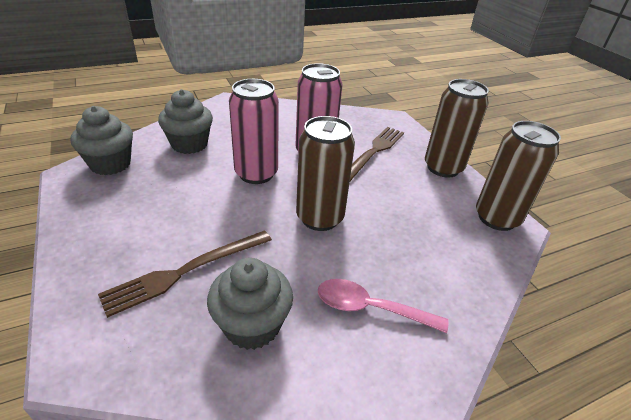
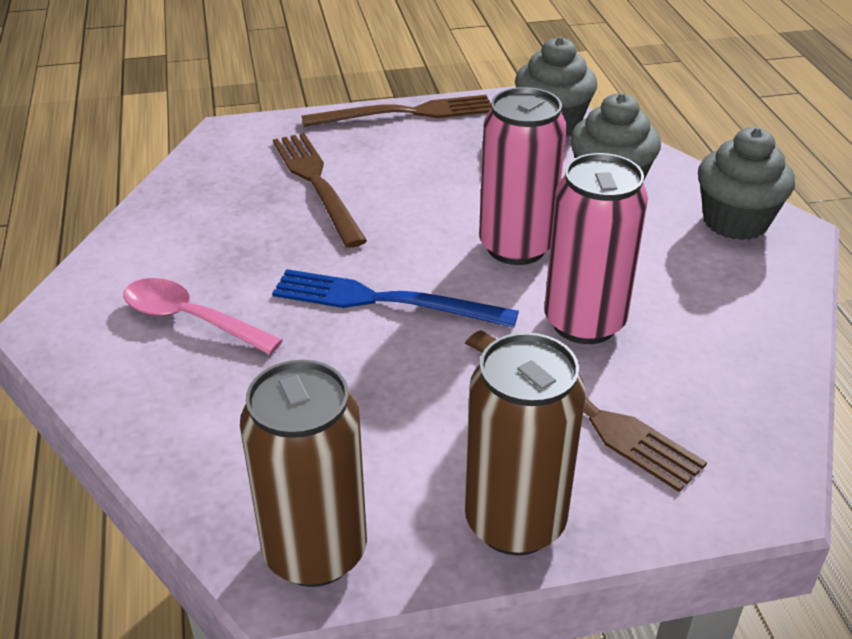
camera: 105 degrees right, 0 degrees up
(72, 234) = (406, 113): none -> brown fork
(252, 325) = (215, 225): grey cupcake -> grey cupcake (735, 221)
(320, 218) = (384, 301): brown can -> blue fork
(370, 308) = (190, 319): pink spoon -> pink spoon turned 90 degrees counterclockwise

